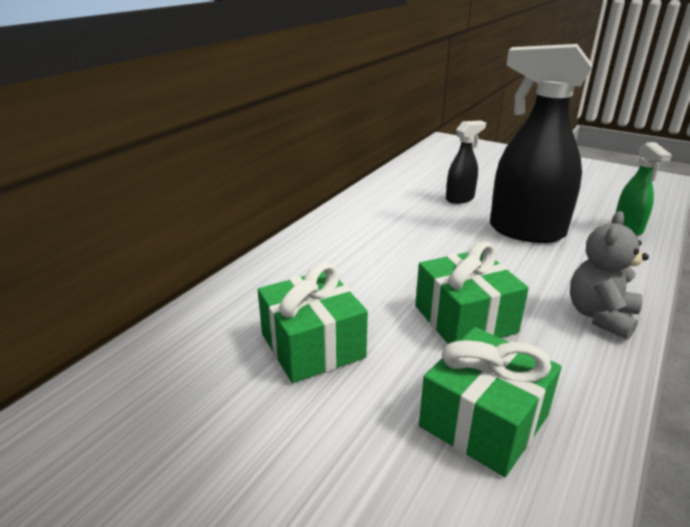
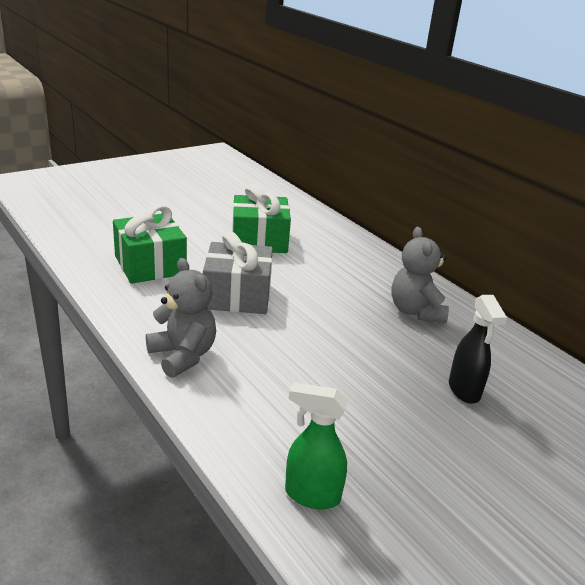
camera: 110 degrees right, 0 degrees up
(376, 224) = (415, 311): none -> grey teddy bear
(465, 319) = (237, 296): green gift -> grey gift
(525, 231) = (352, 396): black spray bottle -> none

